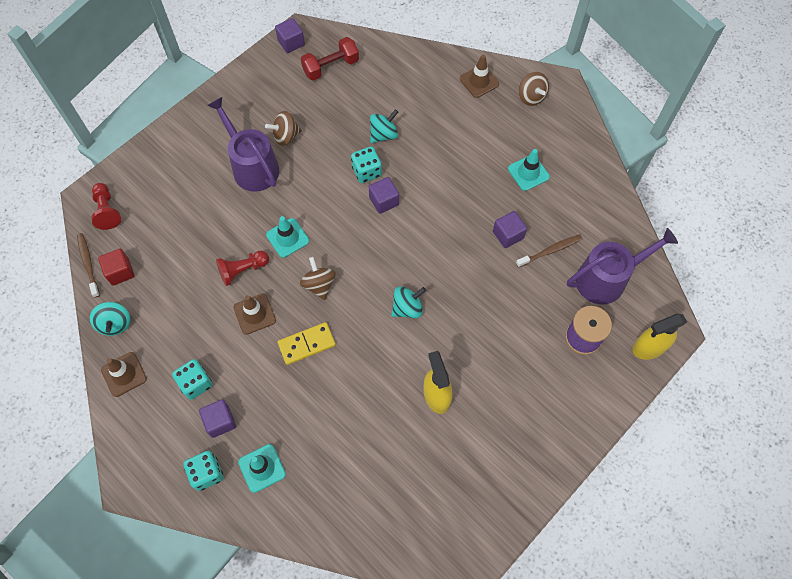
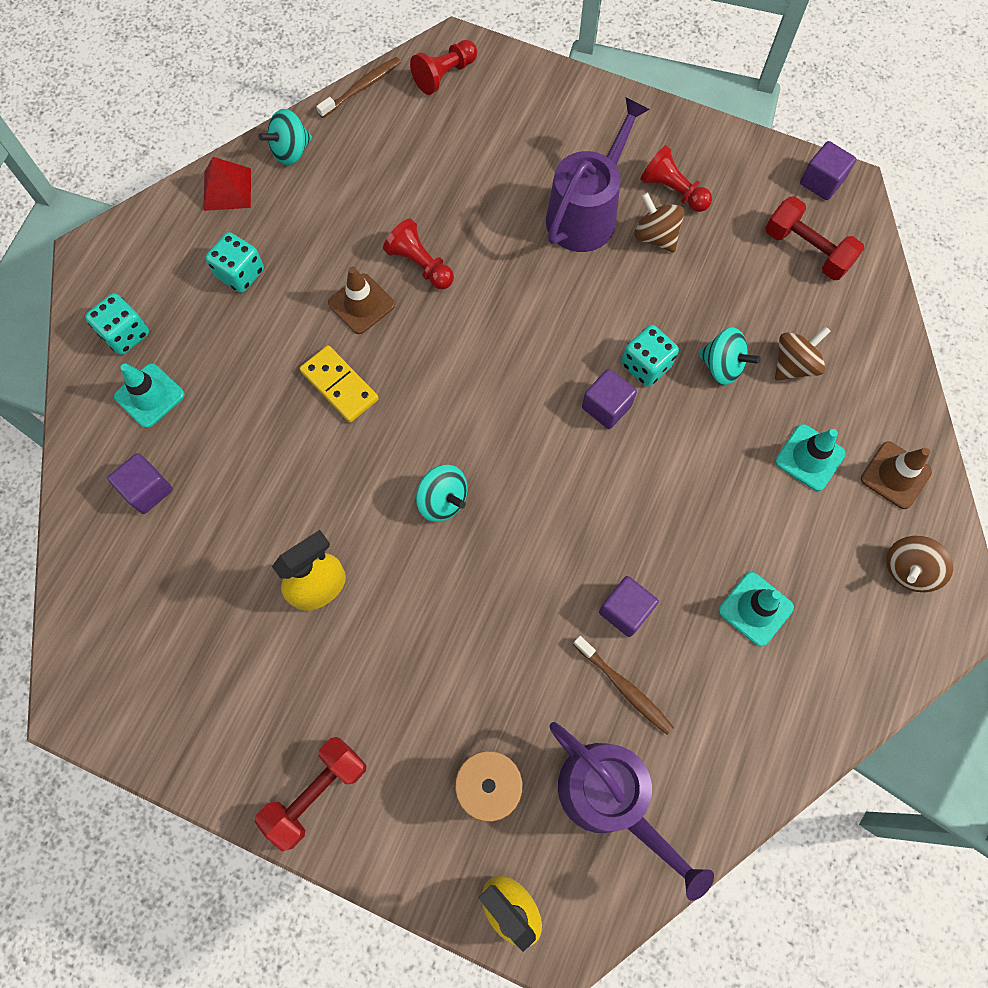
camera: 70 degrees right, 5 degrees up
(120, 272) = (364, 126): red cube -> none
(124, 374) = (227, 189): brown traffic cone -> red pyramid
(220, 421) = (198, 322): purple cube -> purple cube (147, 490)
(259, 116) = (672, 190): none -> red pawn
(287, 238) = (492, 301): turquoise traffic cone -> turquoise traffic cone (809, 457)
(319, 285) = (435, 368): brown spinning top -> brown spinning top (794, 365)
(560, 433) = (316, 793): none -> red dumbbell

